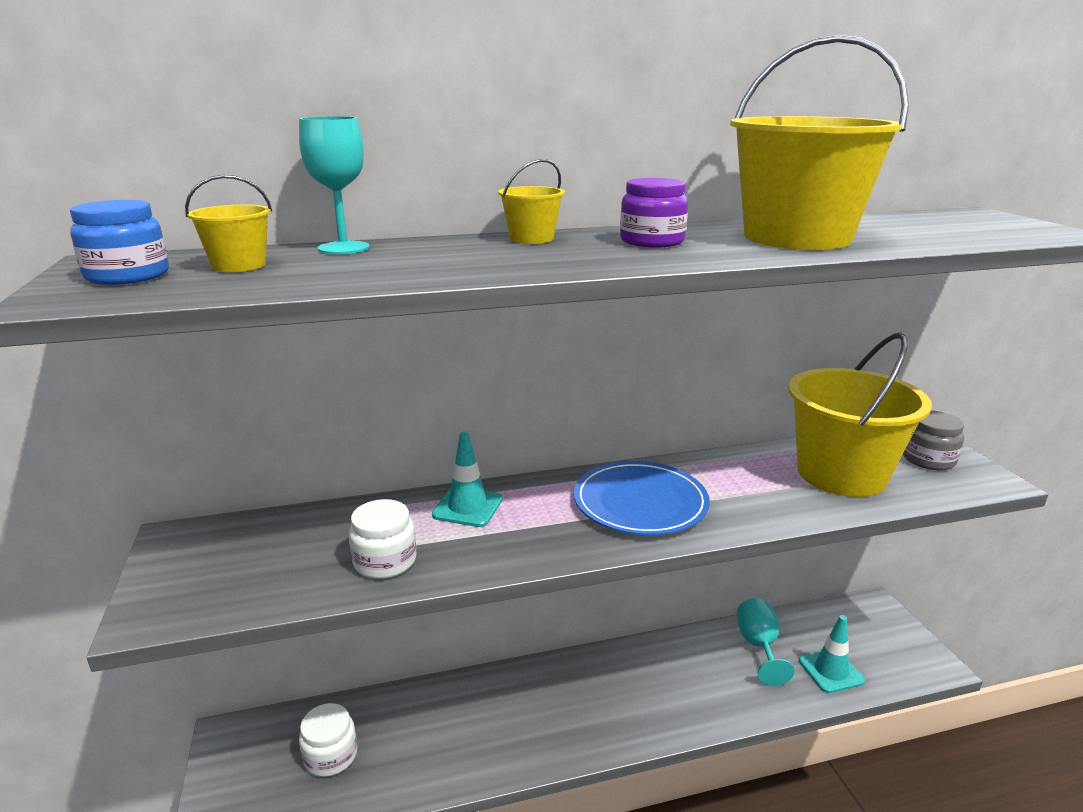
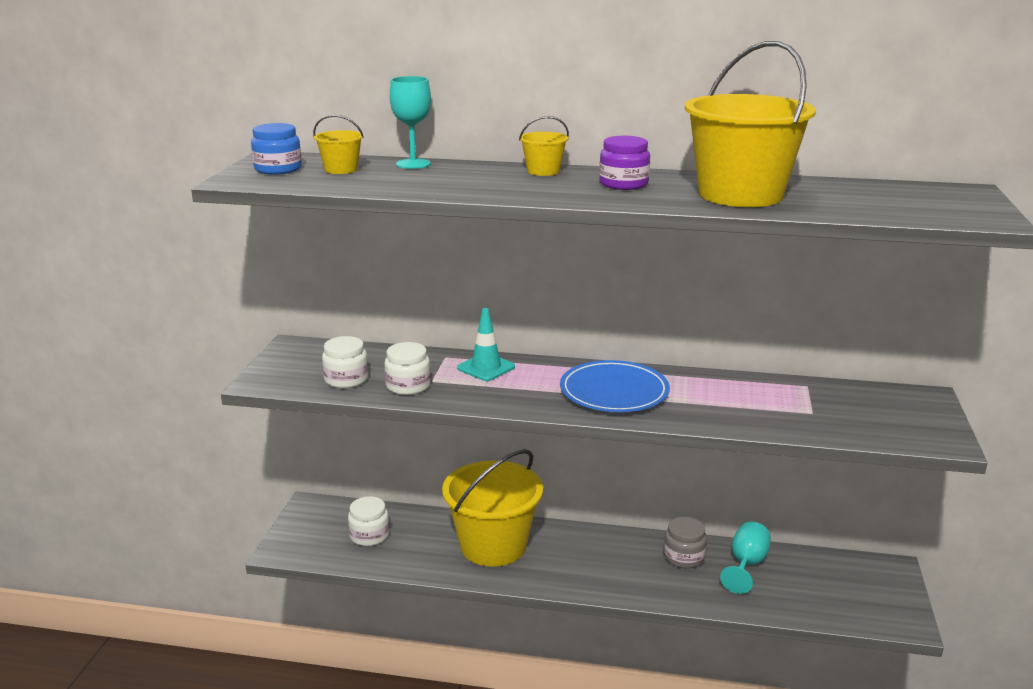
camera: 25 degrees right, 0 degrees up
(288, 574) = (346, 379): none -> white jar
(831, 671) = (797, 598): turquoise traffic cone -> none
(841, 474) = (806, 408): yellow bucket -> yellow bucket (493, 546)
(928, 459) = (905, 415): grey jar -> grey jar (684, 557)

